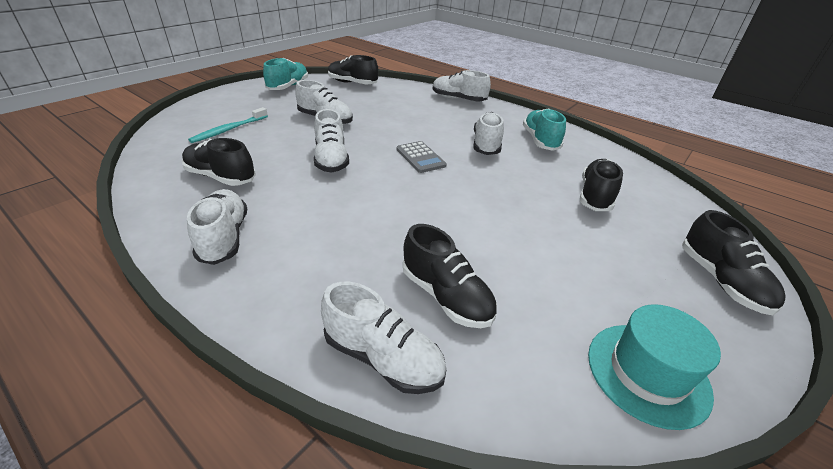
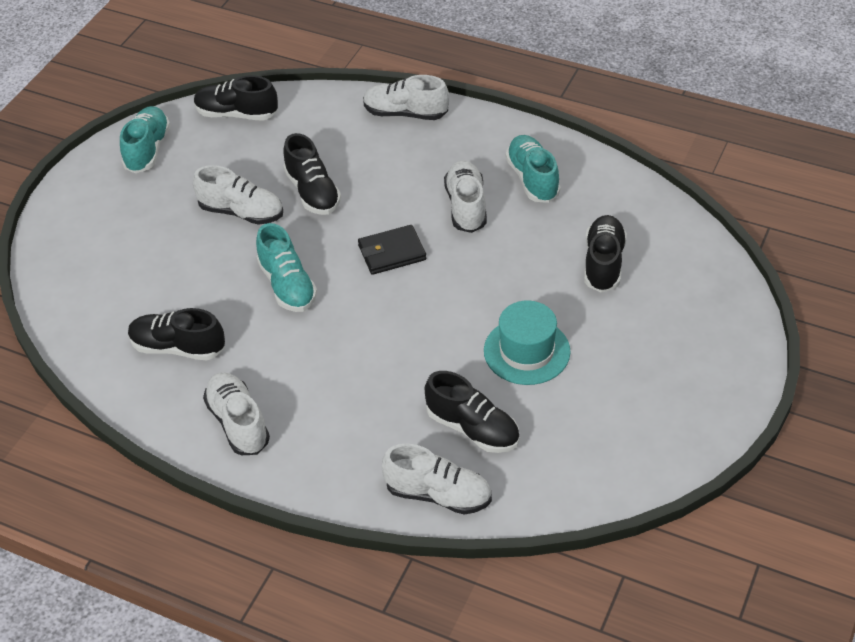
camera: 10 degrees left, 10 degrees up
(229, 130) = (130, 266): turquoise toothbrush -> none
(331, 159) = (287, 285): white shoe -> turquoise shoe
(420, 157) = (392, 253): grey calculator -> black wallet
(647, 373) = (645, 452): turquoise hat -> turquoise hat (527, 351)
(721, 281) = (719, 346): black shoe -> black shoe (312, 192)

